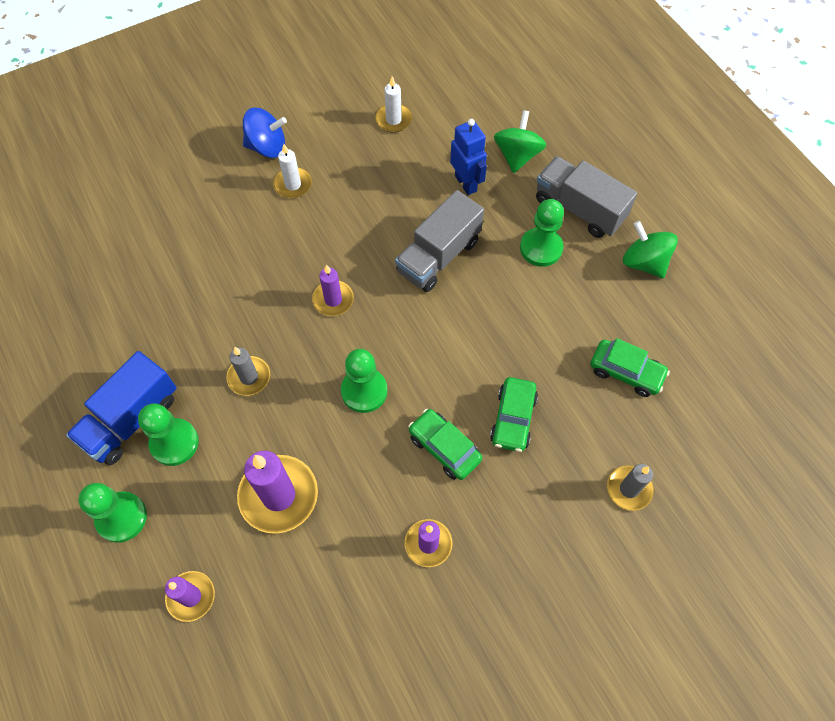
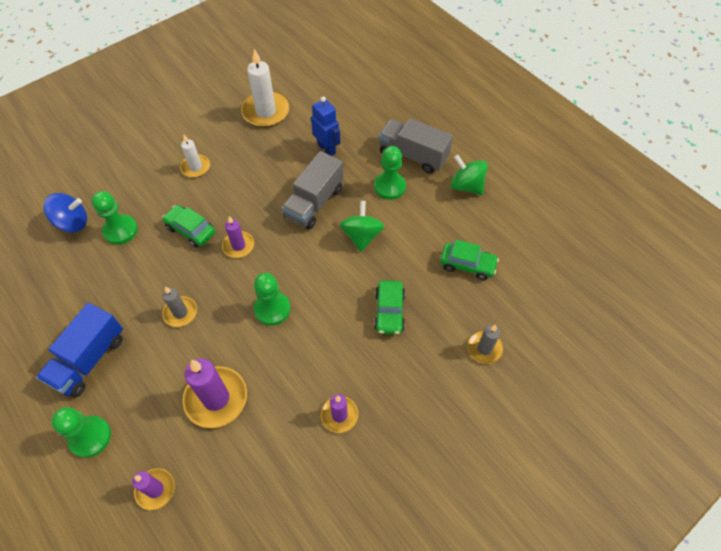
camera: 10 degrees left, 5 degrees down
(174, 443) = (126, 372): green pawn -> green pawn (120, 230)
(267, 147) = (172, 143): blue spinning top -> blue spinning top (72, 223)
(393, 120) = (266, 112): white candle -> white candle, size x1.72
(444, 448) = (340, 341): green car -> green car (191, 230)
(517, 156) = (361, 125): green spinning top -> green spinning top (361, 236)

